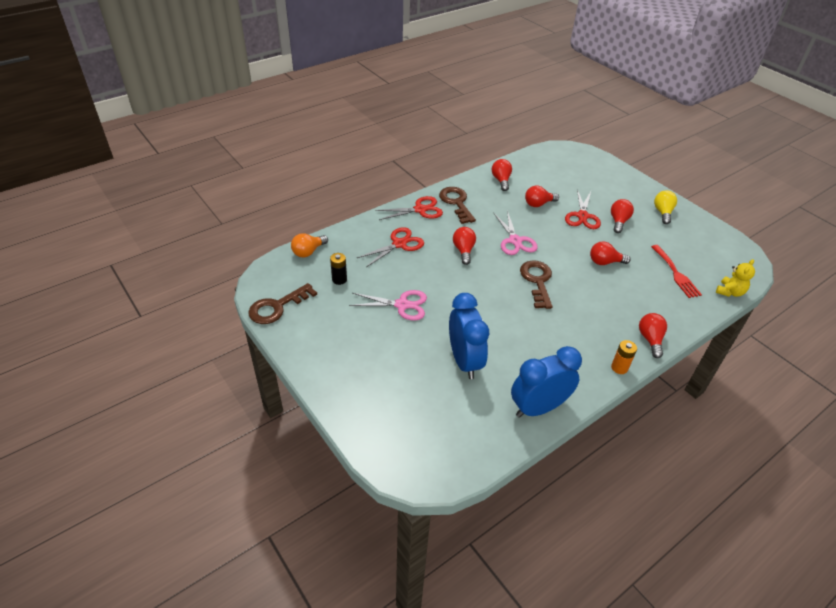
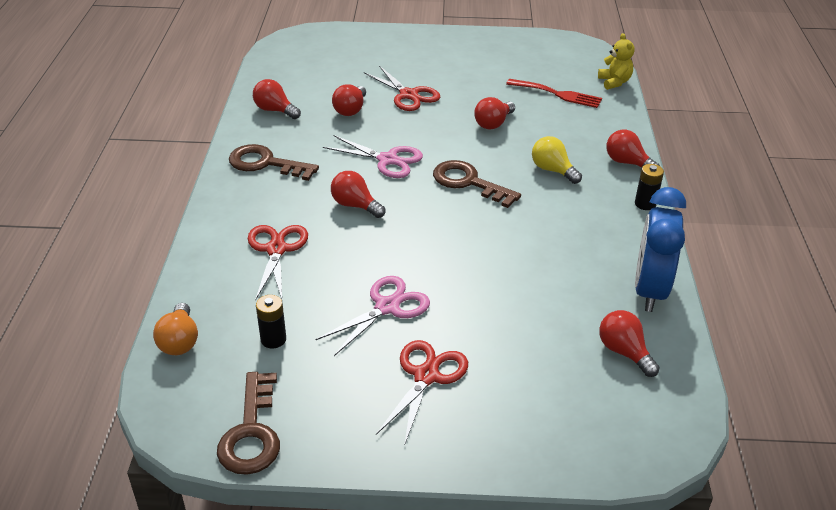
camera: 50 degrees left, 5 degrees down
(420, 210) = (237, 197): red scissors -> red scissors (426, 376)
(464, 361) = (532, 306): blue clock -> none
(618, 221) = (446, 80): red light bulb -> red light bulb (624, 352)
(619, 368) = (645, 204): orange battery -> black battery
(662, 212) = (467, 48): yellow light bulb -> yellow light bulb (552, 170)

